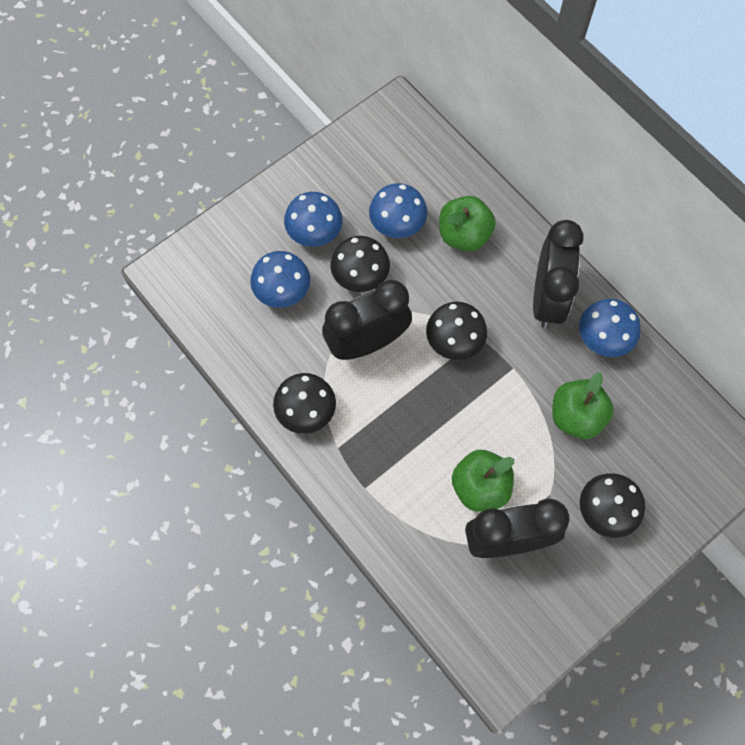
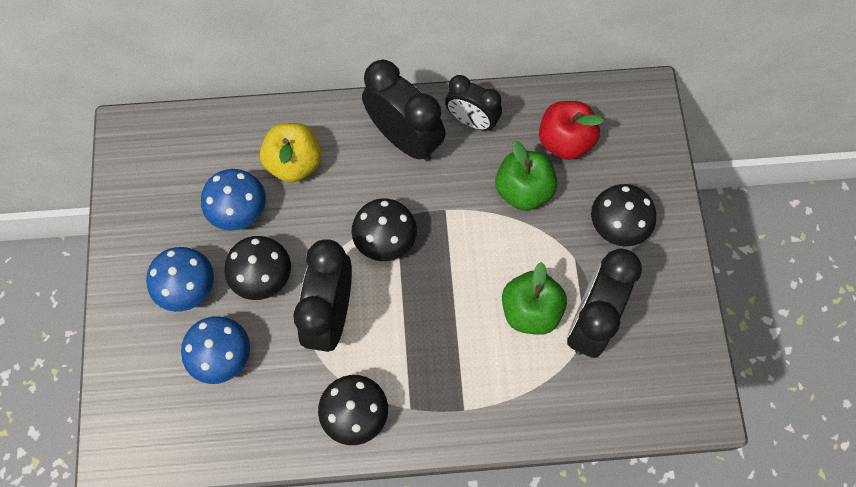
camera: 55 degrees left, 0 degrees up
(464, 235) = (294, 163): green apple -> yellow apple
(603, 338) = (471, 121): blue mushroom -> black clock
(646, 421) = (565, 141): none -> red apple

